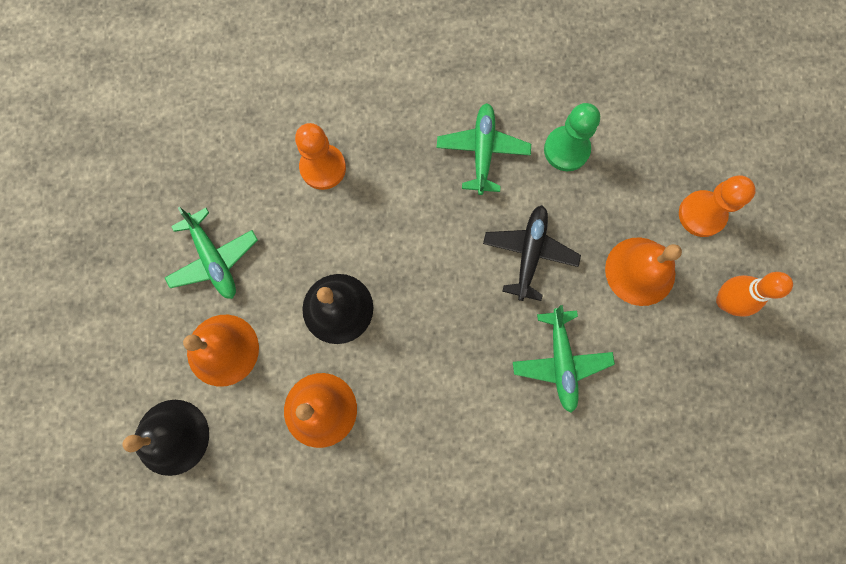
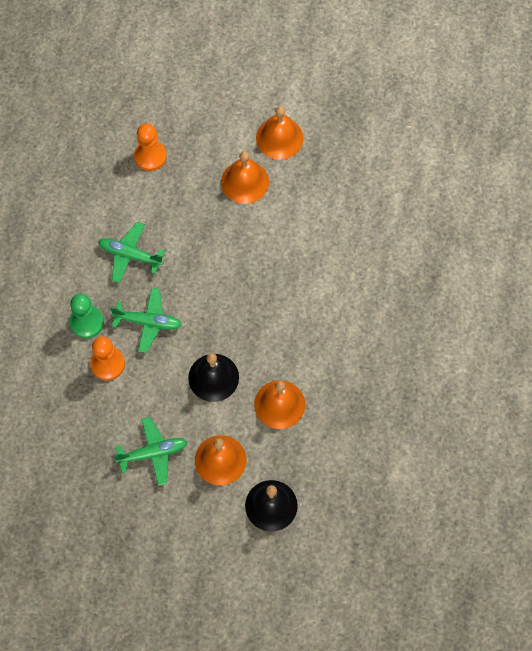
camera: 75 degrees left, 10 degrees down
(529, 253) = (212, 245): black plane -> none
(560, 361) = (290, 247): green plane -> green plane (148, 322)
(566, 149) = (146, 201): green pawn -> green pawn (86, 322)
(701, 214) = (218, 133): orange pawn -> orange pawn (150, 156)
(725, 301) = (279, 138): orange bowling pin -> orange bell

